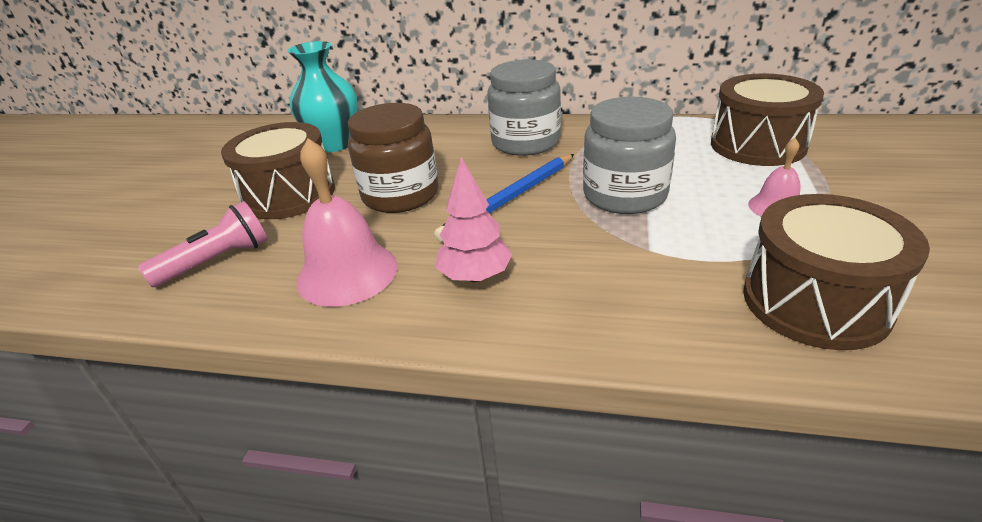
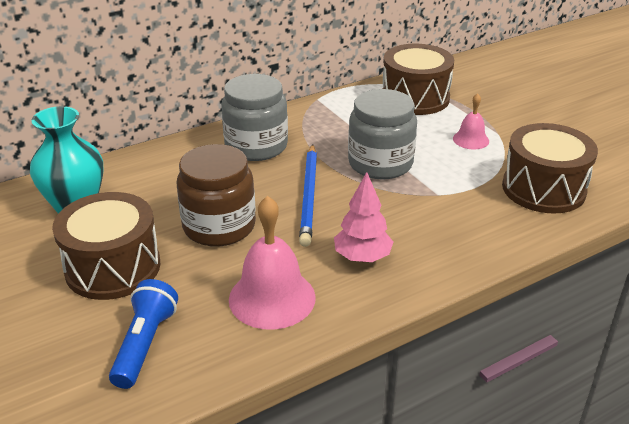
camera: 45 degrees left, 0 degrees up
(217, 261) = (145, 344): pink flashlight -> blue flashlight

